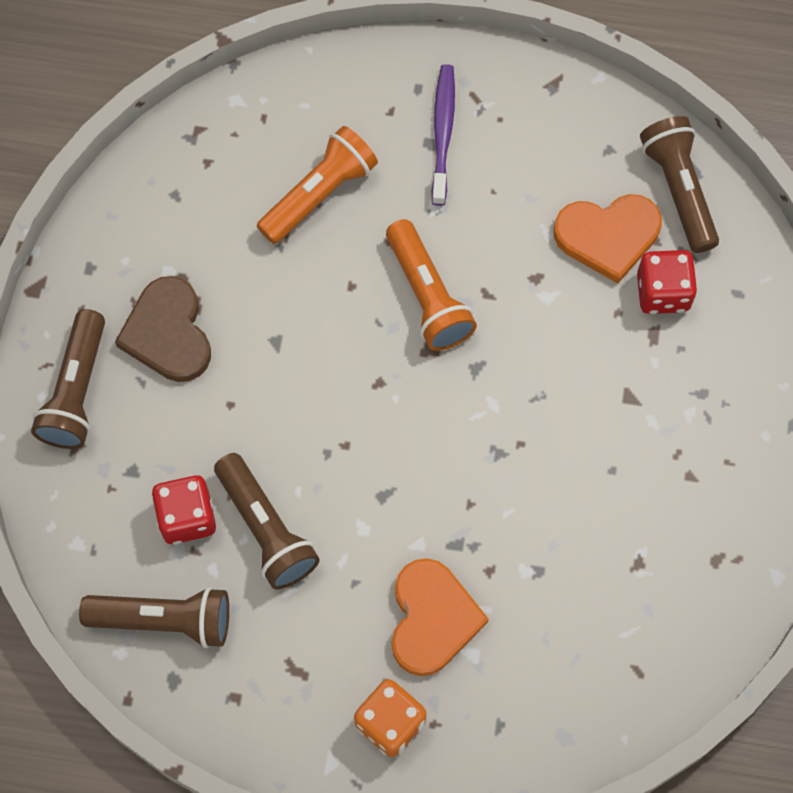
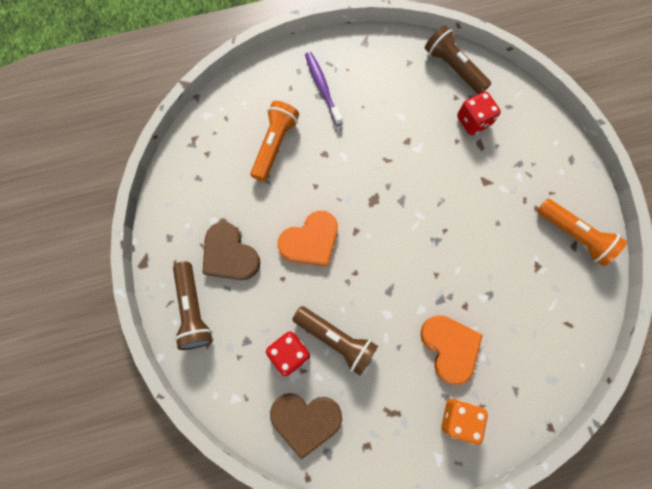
camera: 25 degrees left, 5 degrees up
(164, 620) = (305, 420): brown flashlight -> brown heart
(427, 296) = (357, 174): orange flashlight -> orange flashlight (573, 235)
(608, 236) = (431, 105): orange heart -> orange heart (310, 241)

